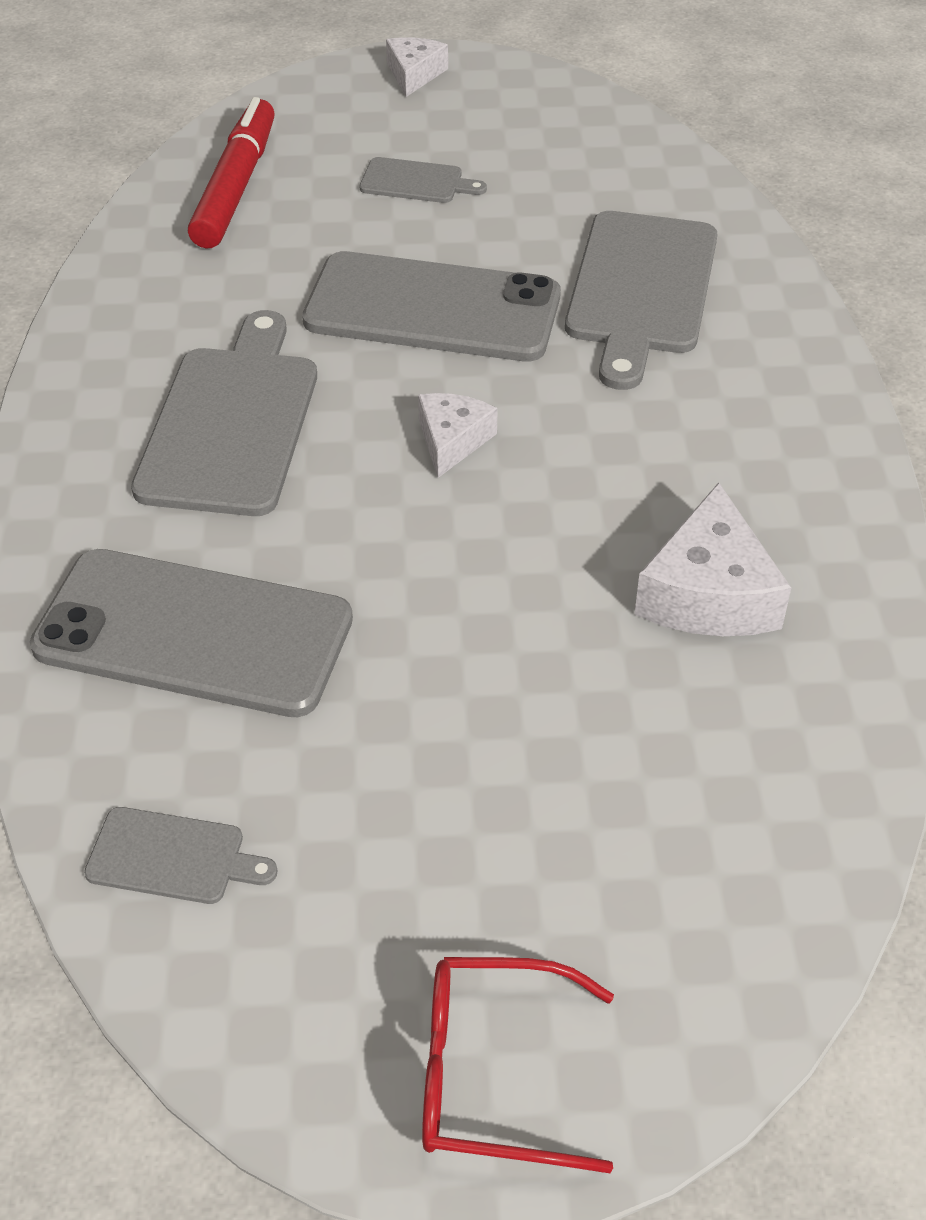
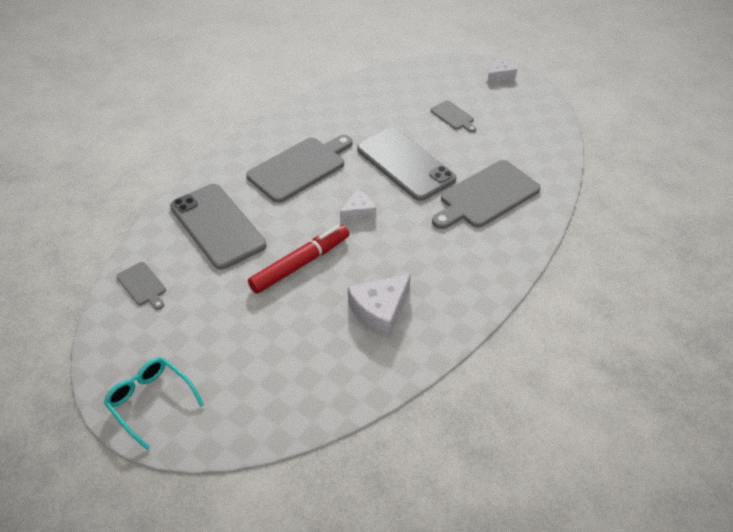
camera: 40 degrees right, 0 degrees up
(236, 186) = (391, 89): red marker -> red marker (300, 264)
(493, 1074) = (151, 402): red glasses -> turquoise glasses

